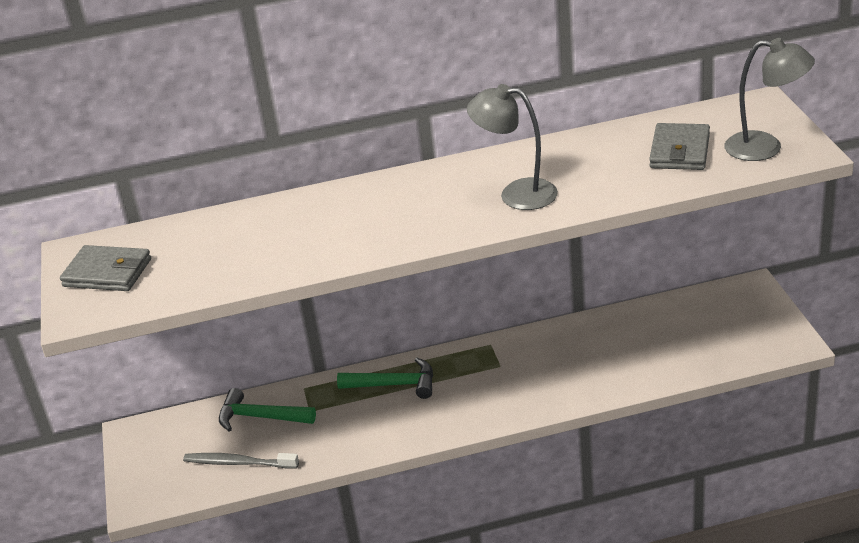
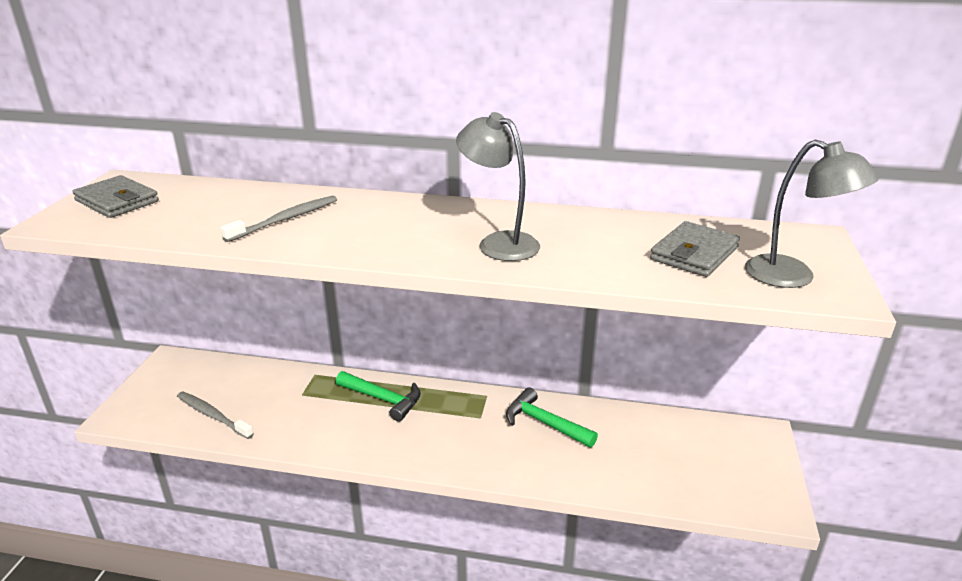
camera: 20 degrees right, 5 degrees down
(260, 417) = (263, 384): green hammer -> green hammer (544, 423)
(303, 235) = (286, 219): none -> grey toothbrush

